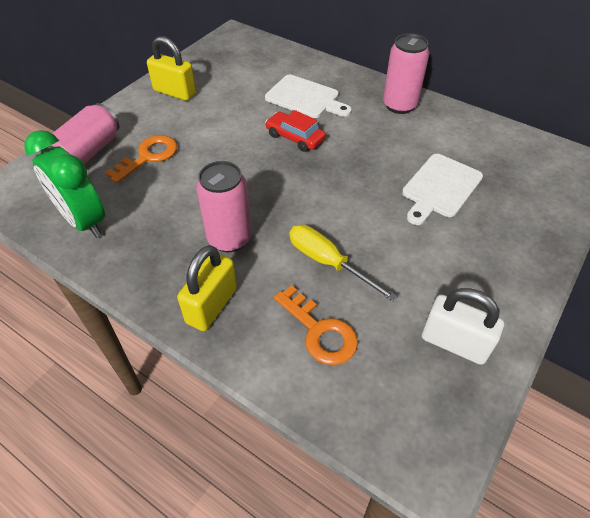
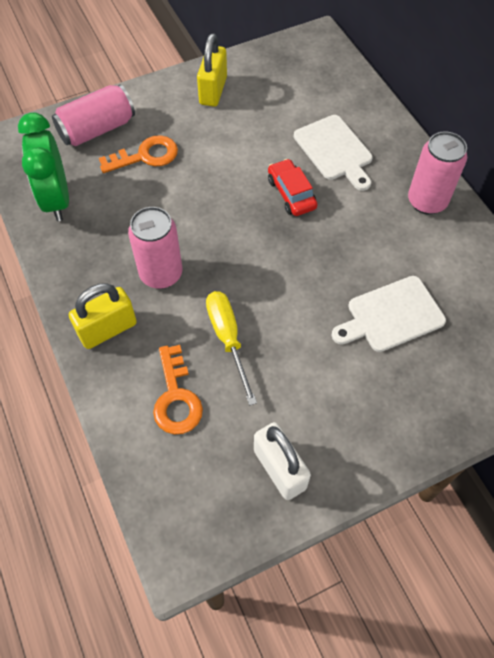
camera: 30 degrees right, 10 degrees up
(175, 92) = (213, 91): yellow padlock -> yellow padlock turned 45 degrees clockwise

